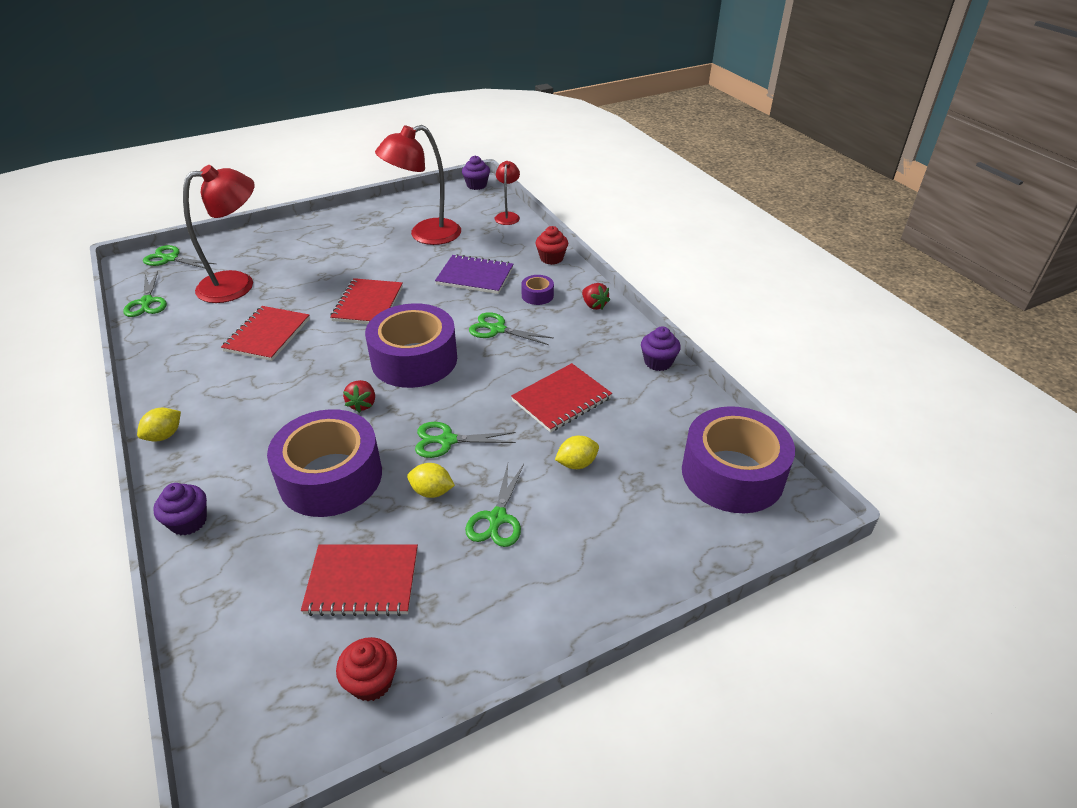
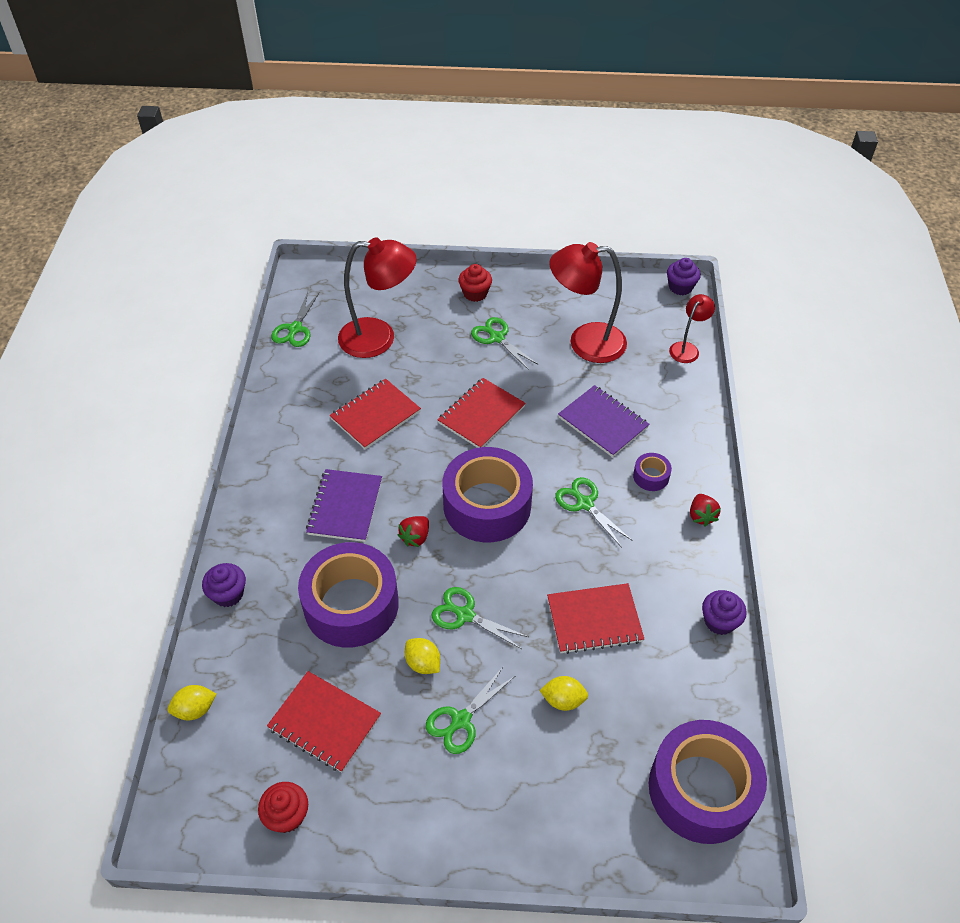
camera: 30 degrees right, 10 degrees up
(164, 435) = (247, 494): yellow lemon -> yellow lemon (195, 709)
(170, 259) = (336, 279): green scissors -> green scissors (497, 338)
(277, 408) = (345, 507): none -> purple notebook
(551, 258) = (697, 431): red cupcake -> red cupcake (475, 293)

